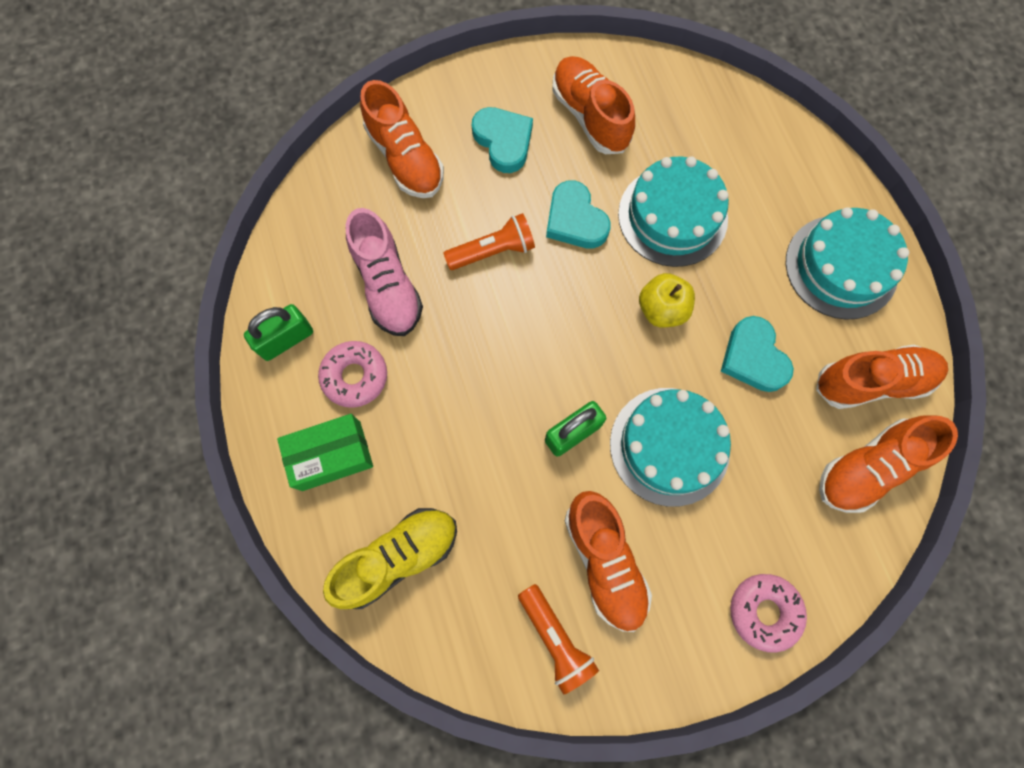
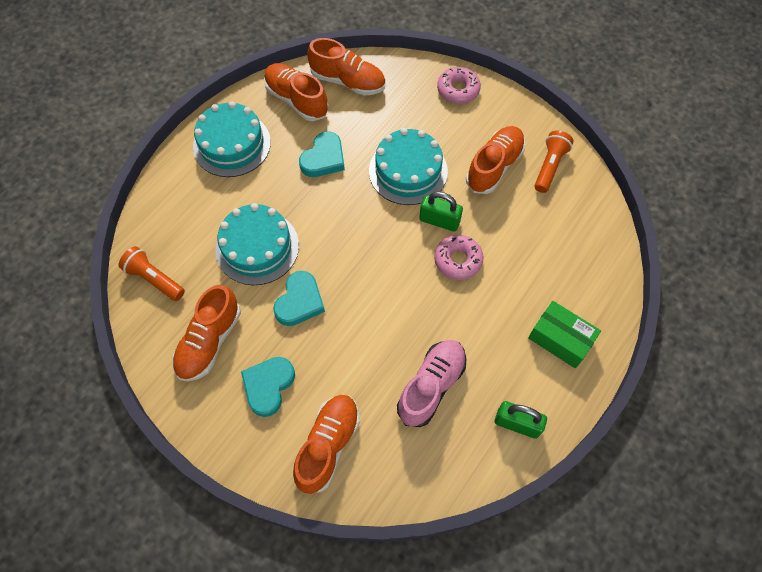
camera: 125 degrees left, 10 degrees down
(355, 376) = (504, 361): pink donut -> pink donut (458, 260)
(398, 557) = (579, 263): yellow shoe -> none
(493, 251) = (358, 337): orange flashlight -> orange flashlight (154, 279)
(661, 309) = (327, 218): yellow apple -> none

